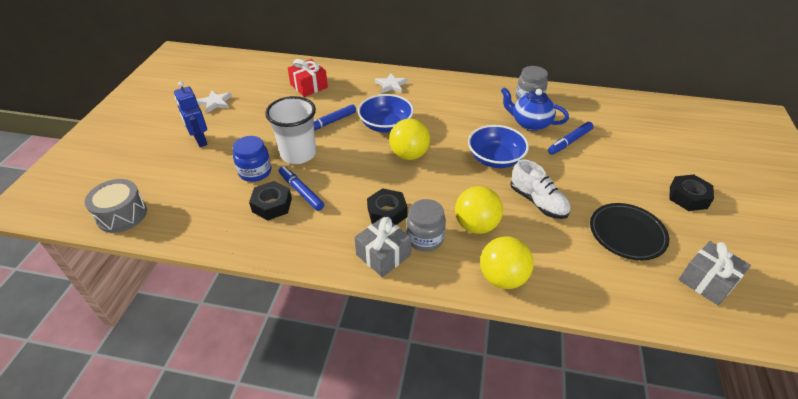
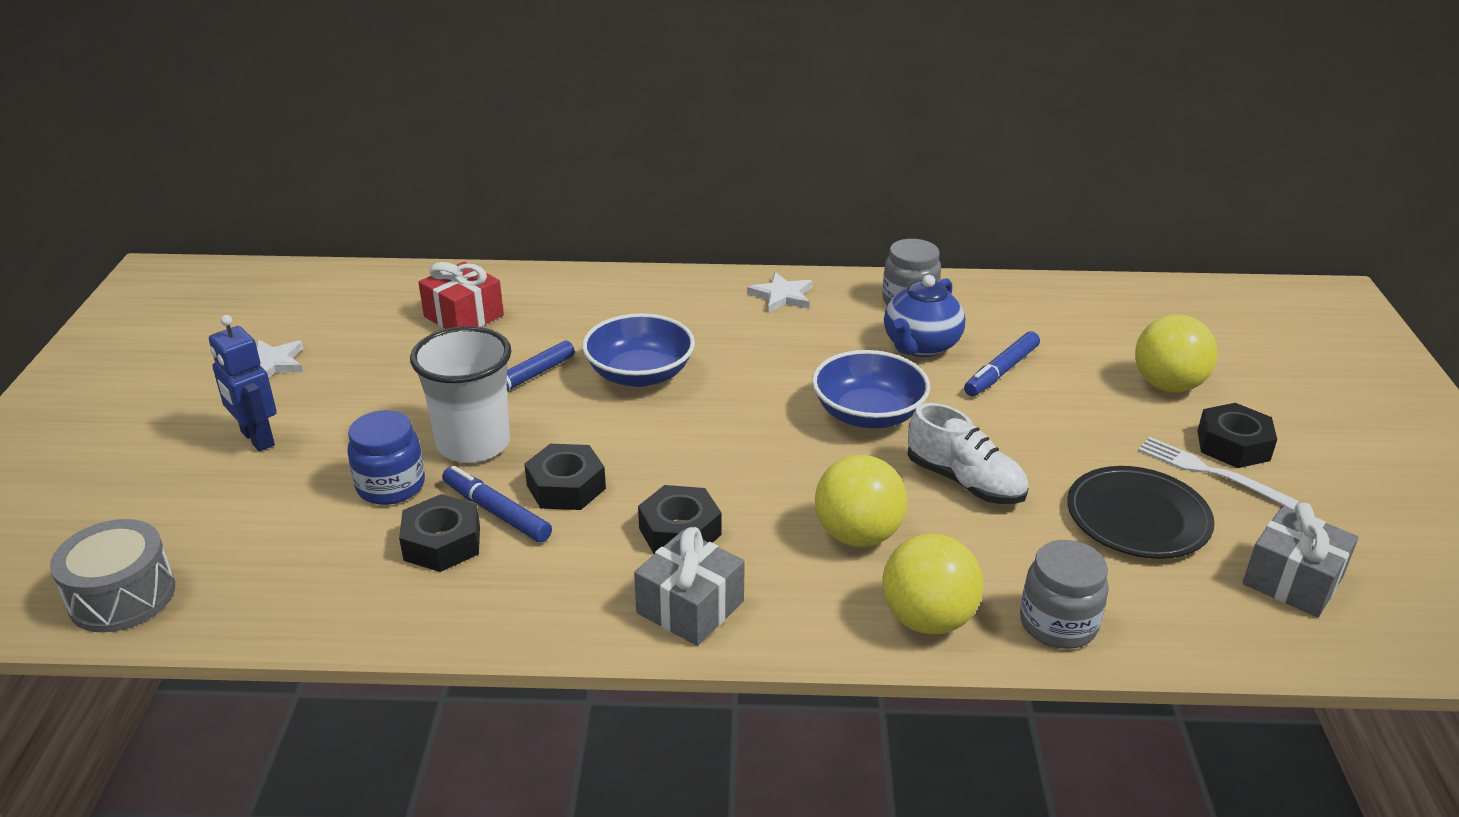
camera: 10 degrees left, 10 degrees down
(337, 182) = (566, 487): none -> black nut
(391, 85) = (633, 300): white star -> white star (782, 296)
(409, 155) = (699, 424): yellow ball -> yellow ball (1167, 385)
(425, 238) = (765, 568): grey jar -> grey jar (1058, 624)
(530, 123) = (920, 346): blue teapot -> blue teapot turned 75 degrees counterclockwise
(672, 211) = (1209, 472): none -> white fork

